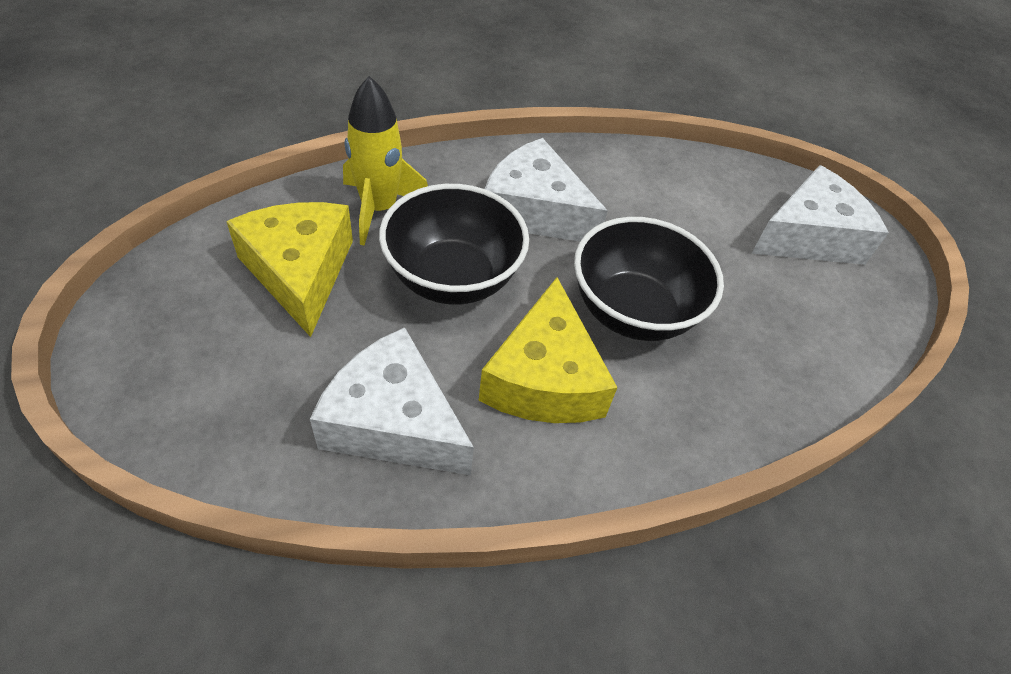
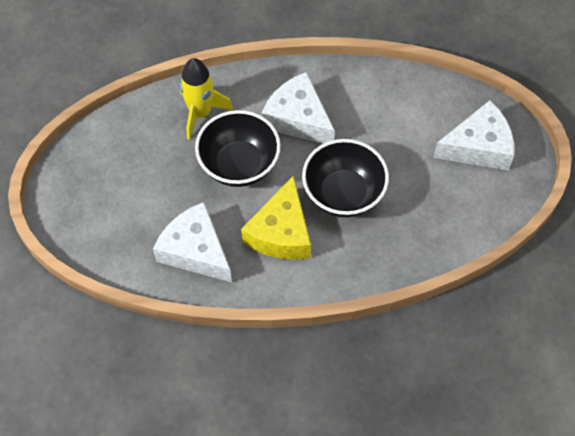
camera: 15 degrees right, 10 degrees up
(300, 272) = (151, 156): yellow cheese -> none

